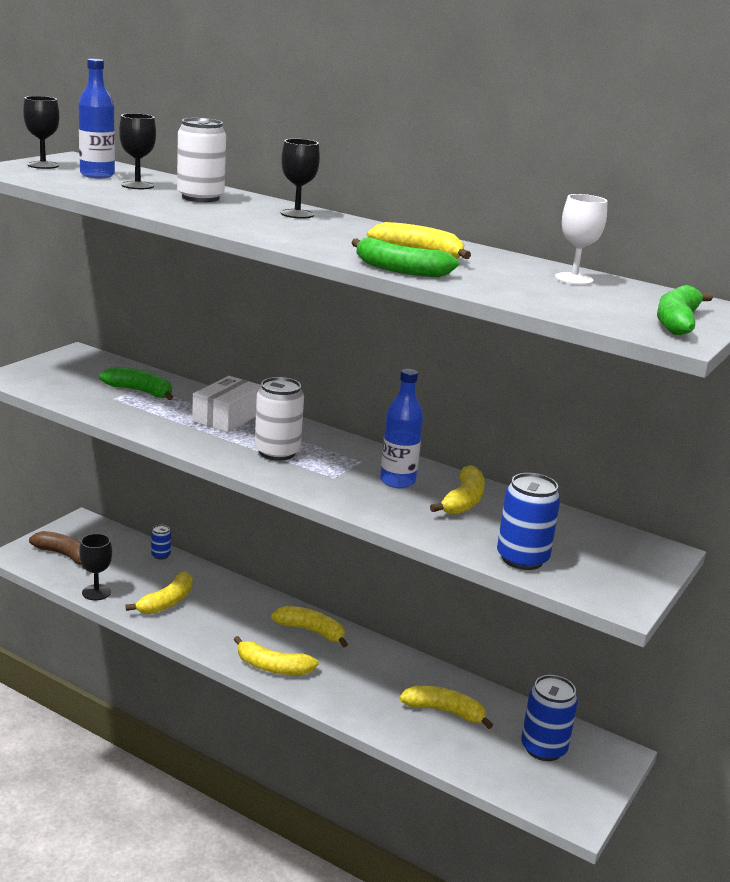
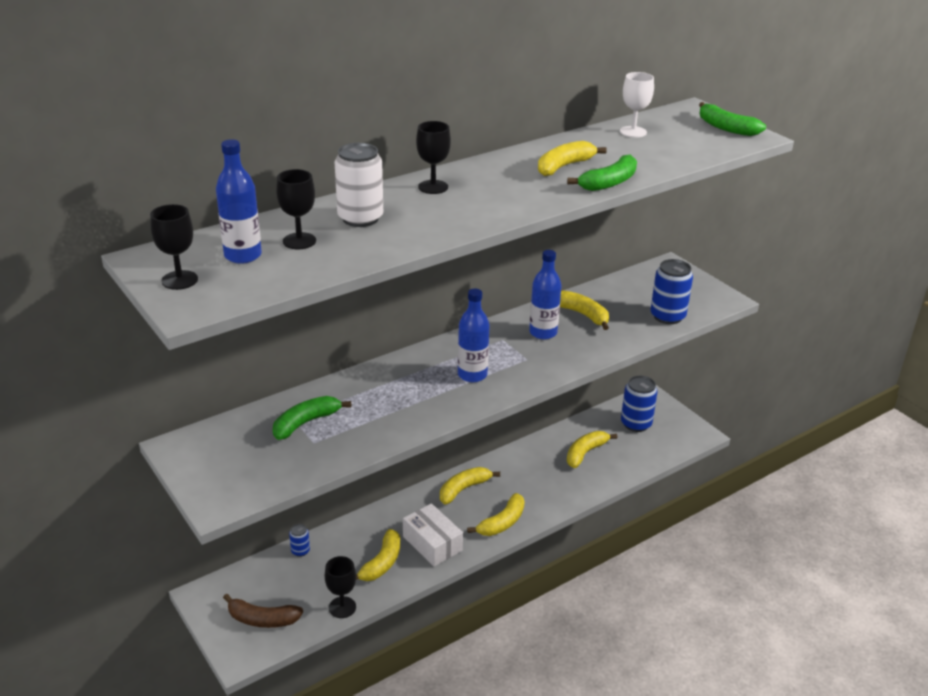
camera: 65 degrees left, 10 degrees up
(64, 555) = (262, 619): brown banana -> brown banana turned 135 degrees counterclockwise
(167, 602) = (381, 563): yellow banana -> yellow banana turned 60 degrees clockwise
(227, 417) = (390, 384): white box -> white box (432, 543)
(277, 452) = (472, 375): white can -> blue bottle

